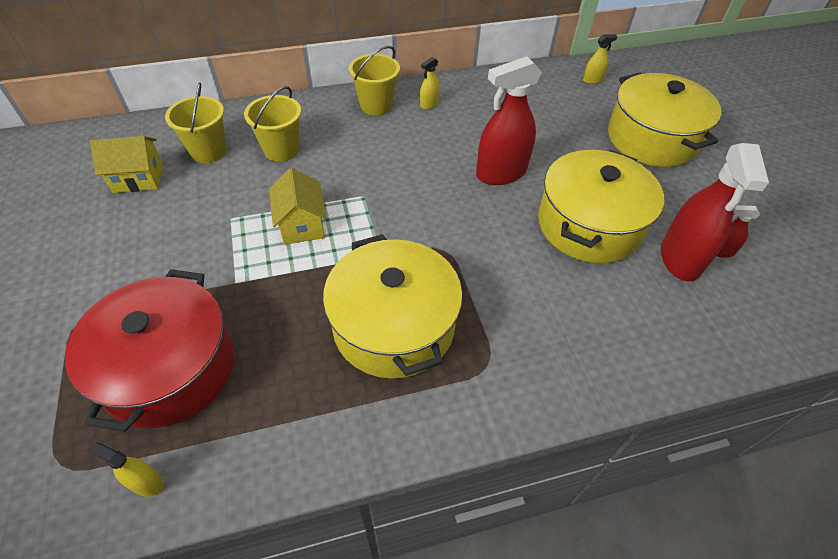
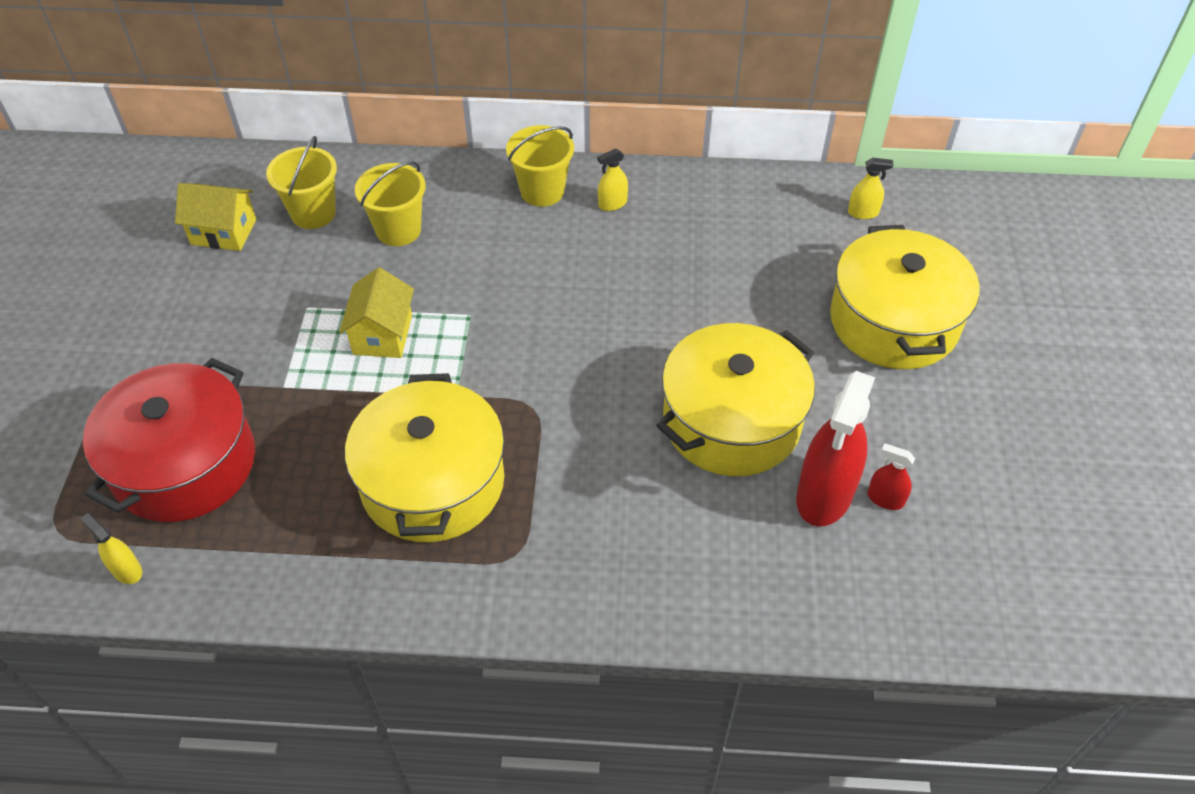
camera: 20 degrees right, 0 degrees up
(501, 173) = (656, 324): red spray bottle -> none

